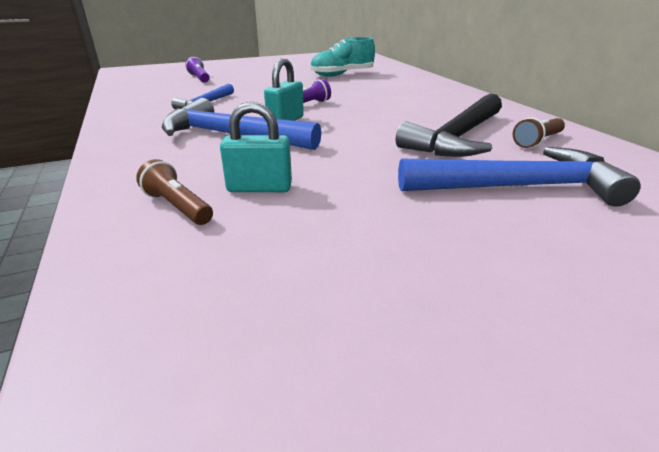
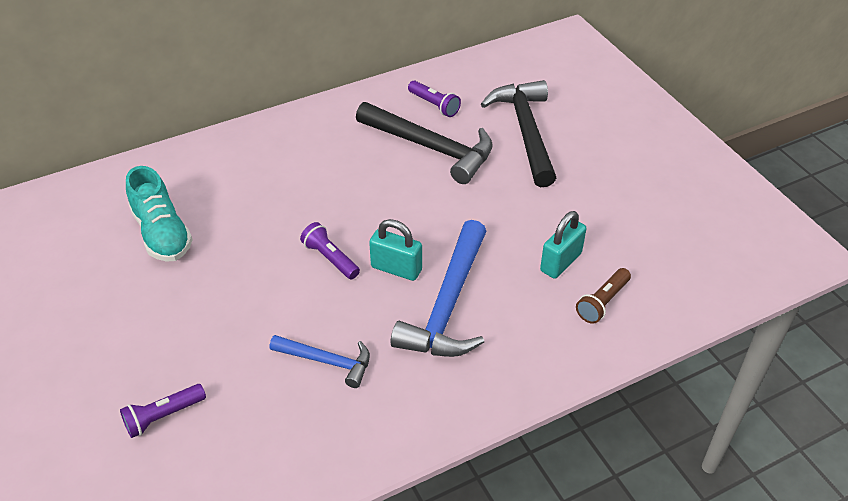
camera: 95 degrees left, 15 degrees up
(259, 188) = (561, 262): turquoise padlock -> turquoise padlock turned 45 degrees clockwise
(518, 187) = (526, 132): blue hammer -> black hammer
(537, 141) = (434, 105): brown flashlight -> purple flashlight

